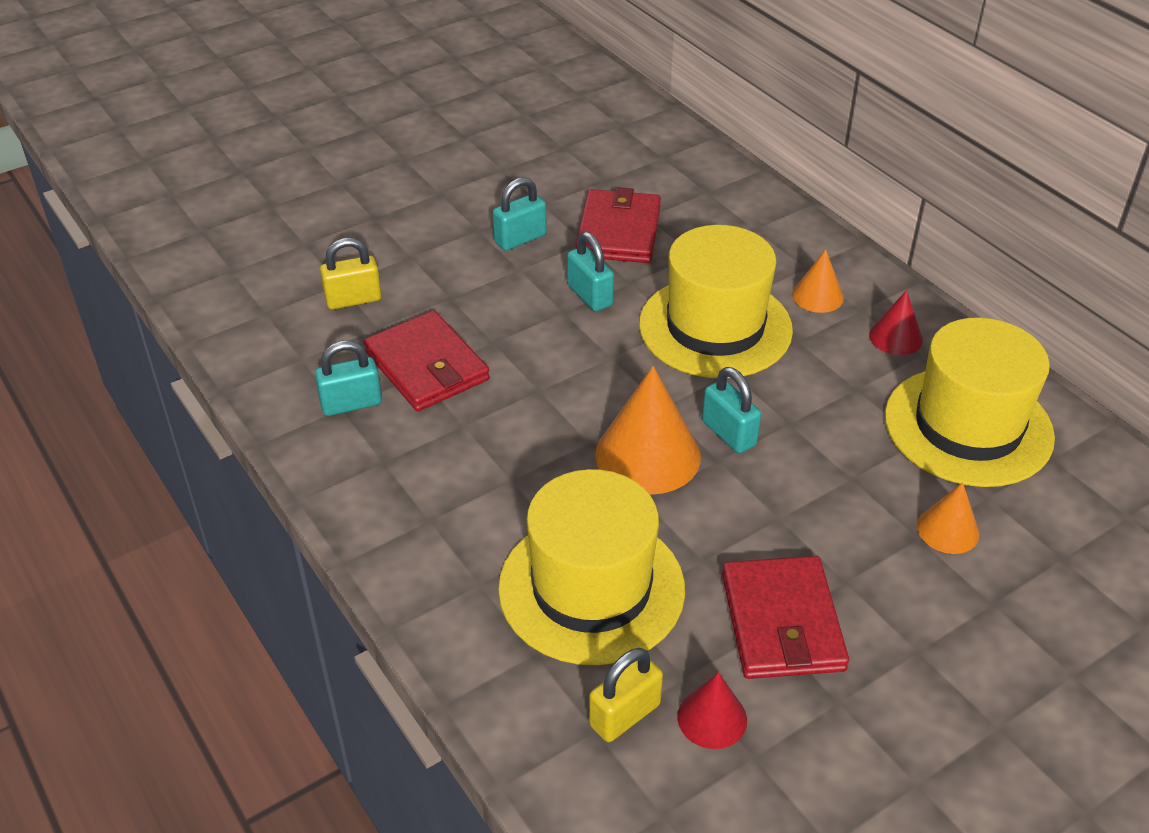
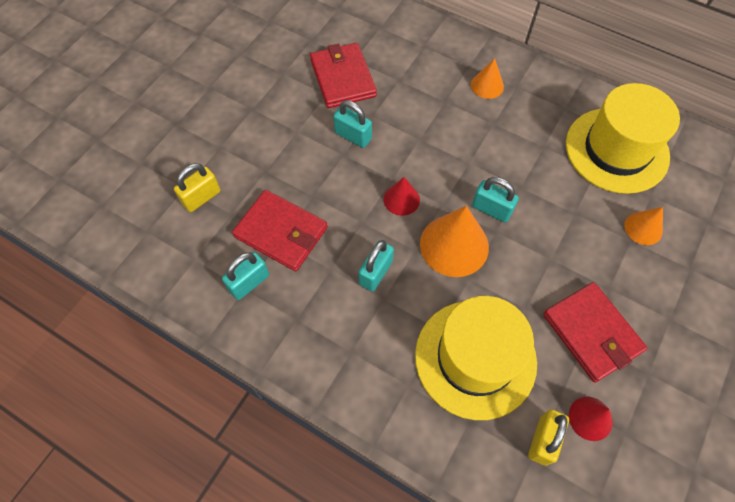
camera: 25 degrees left, 20 degrees up
(520, 239) = (284, 106): turquoise padlock -> turquoise padlock (375, 272)
(715, 327) = (441, 132): yellow hat -> none
(895, 337) = (546, 100): red cone -> red cone (401, 199)

